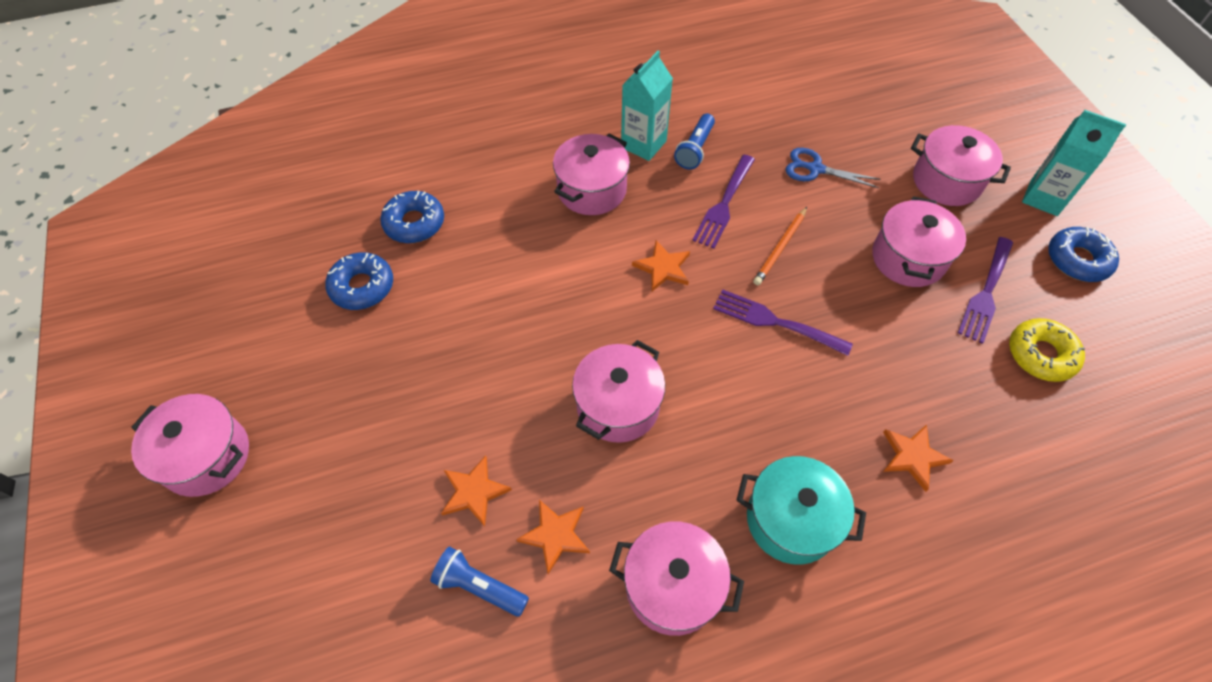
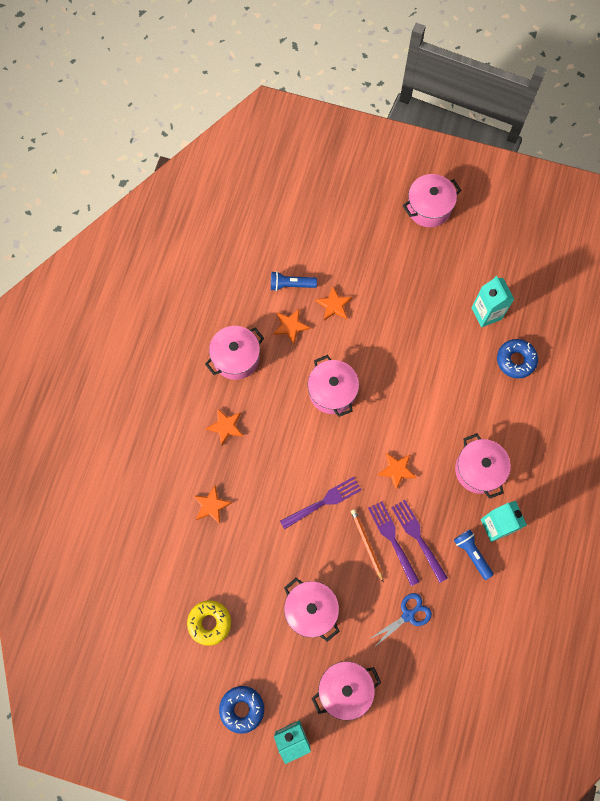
camera: 125 degrees right, 15 degrees up
(362, 286) = (486, 313): blue donut -> turquoise carton
(479, 586) = (291, 285): blue flashlight -> blue flashlight turned 150 degrees counterclockwise
(791, 520) = (225, 426): turquoise pot -> orange star
(986, 292) = (261, 632): purple fork -> purple fork (393, 540)

